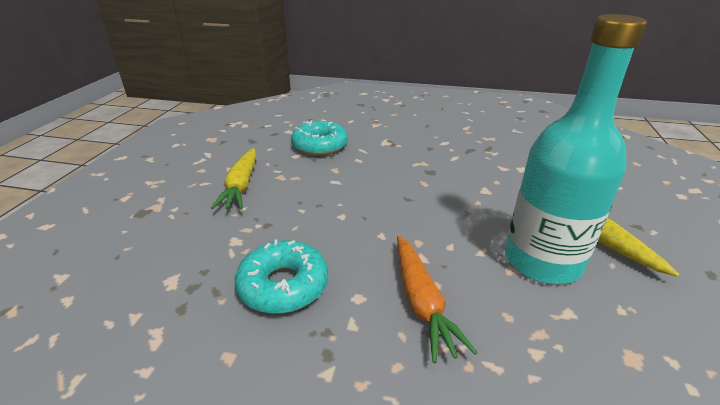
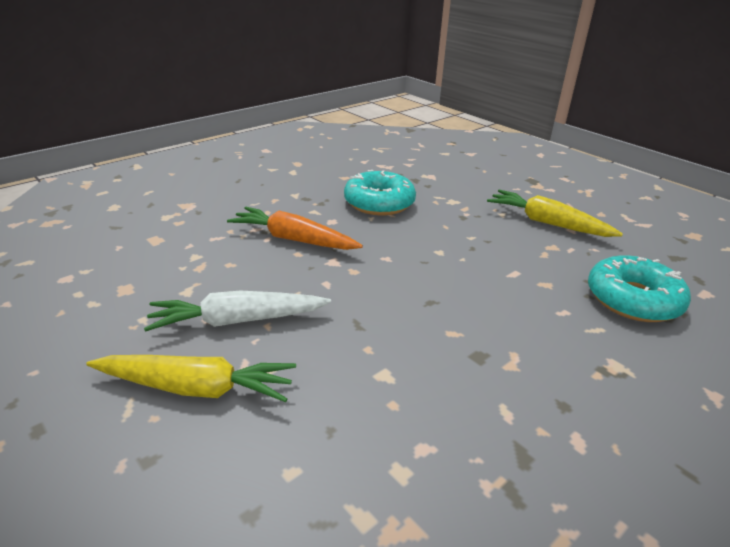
camera: 125 degrees right, 0 degrees up
(542, 261) = (237, 320): turquoise bottle -> white carrot

